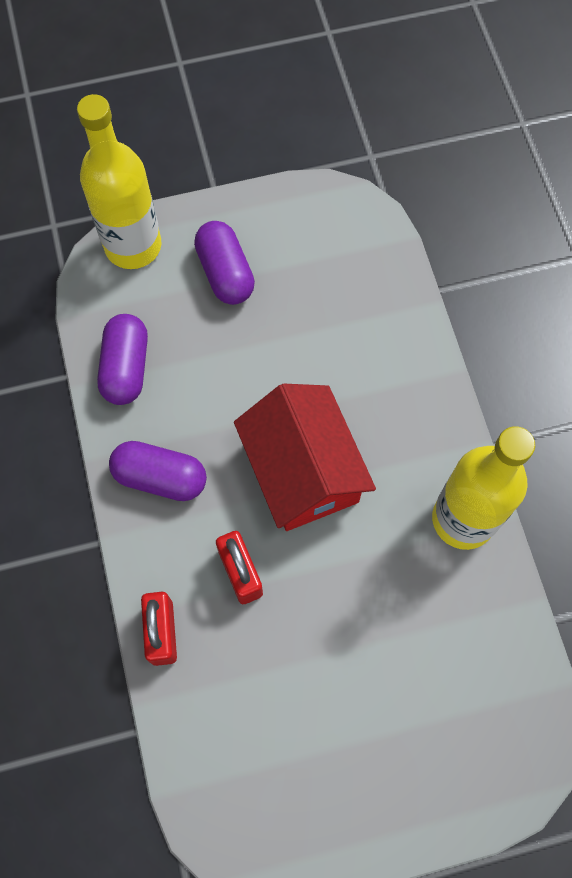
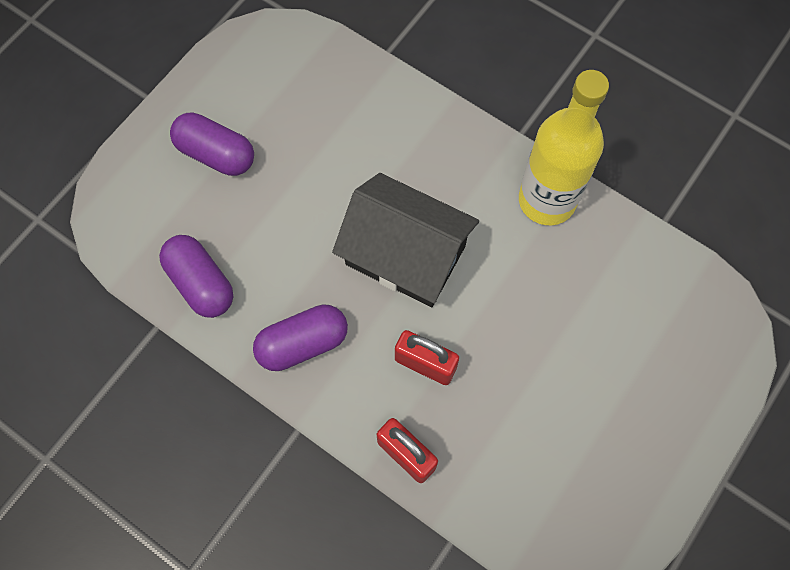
camera: 40 degrees left, 0 degrees up
(133, 246) = (122, 187): yellow bottle -> none
(302, 471) = (405, 255): red house -> black house

